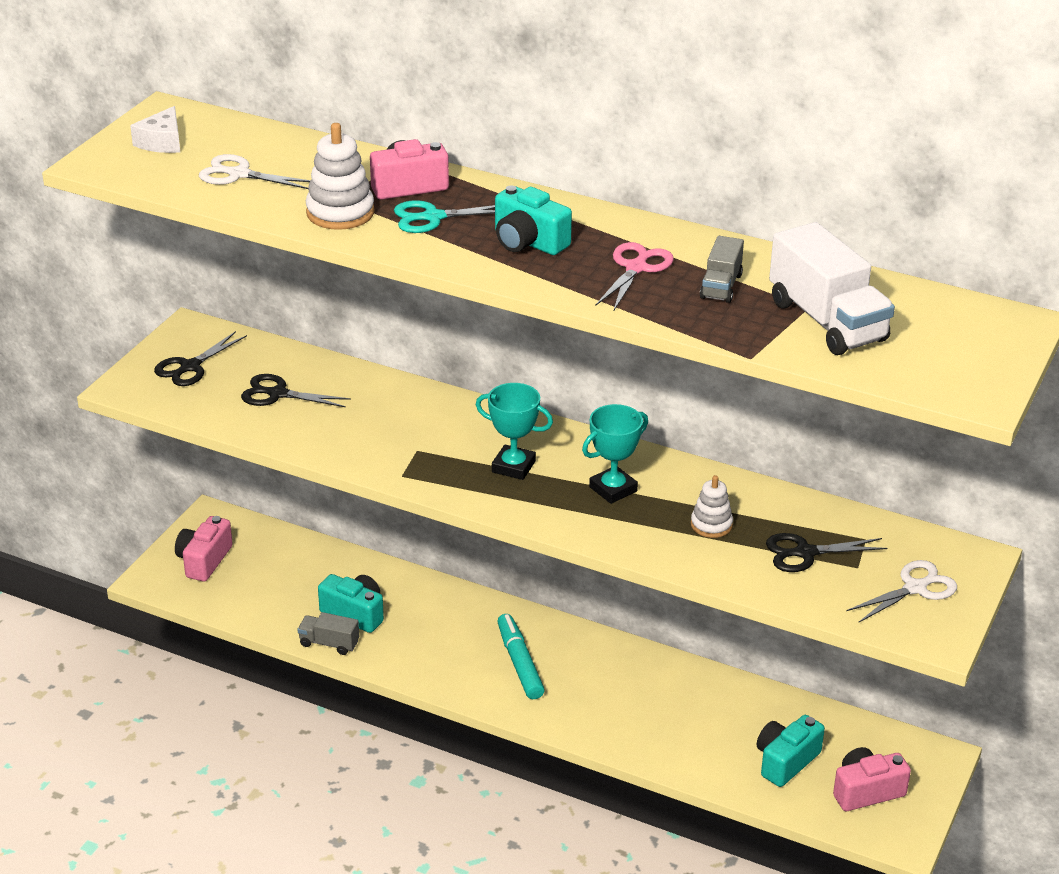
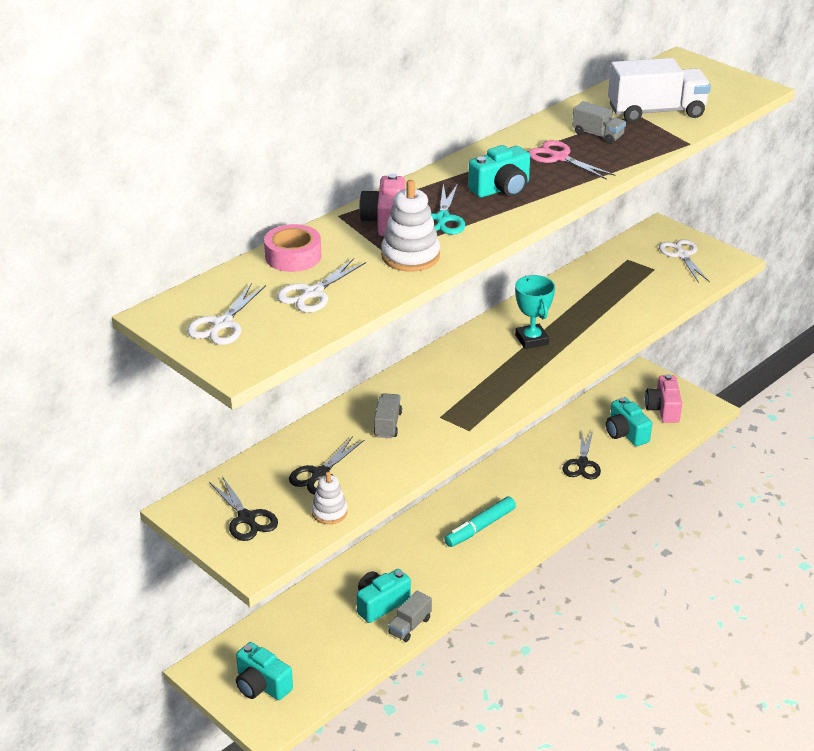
camera: 70 degrees left, 0 degrees up
(162, 142) = (222, 324): white cheese -> white scissors
(204, 560) = (261, 685): pink camera -> turquoise camera
(306, 151) = (293, 256): none -> pink tape
(384, 418) = (387, 424): none -> grey truck
(513, 466) = (484, 376): turquoise trophy -> none
(519, 663) = (480, 527): turquoise marker -> turquoise marker turned 45 degrees counterclockwise
(711, 525) = (589, 310): white stacking toy -> white stacking toy (329, 512)
(805, 553) = (633, 283): black scissors -> black scissors (582, 463)

